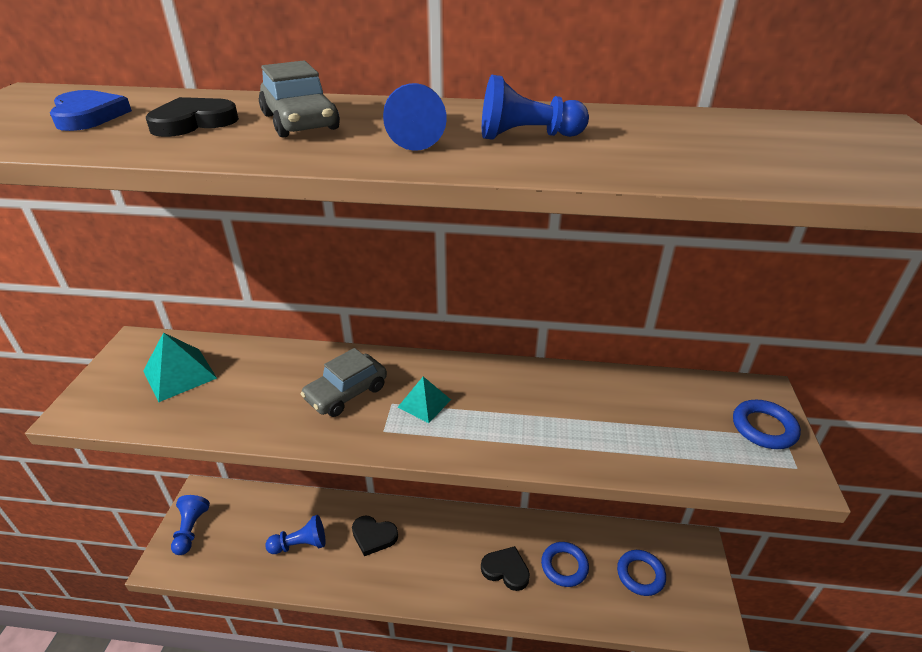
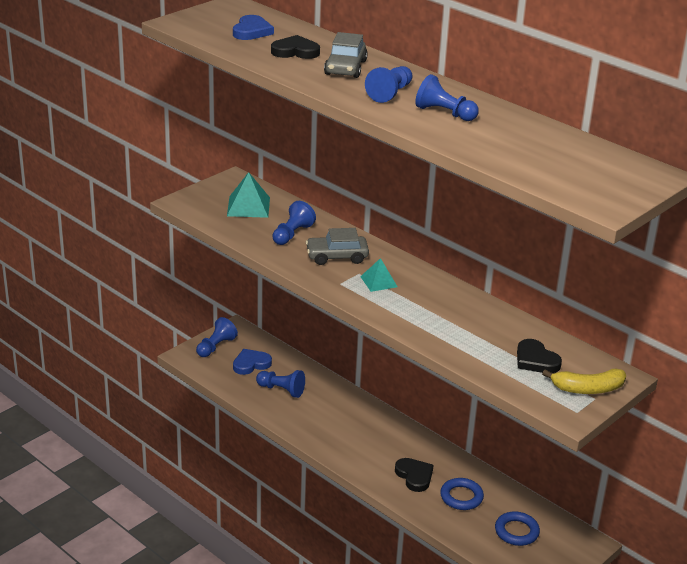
camera: 35 degrees right, 5 degrees down
(245, 530) = (251, 364): none -> blue heart
(266, 388) = (292, 234): none -> blue pawn
(373, 536) = (336, 411): black heart -> black heart (535, 360)
(764, 428) = (588, 389): blue ring -> yellow banana

